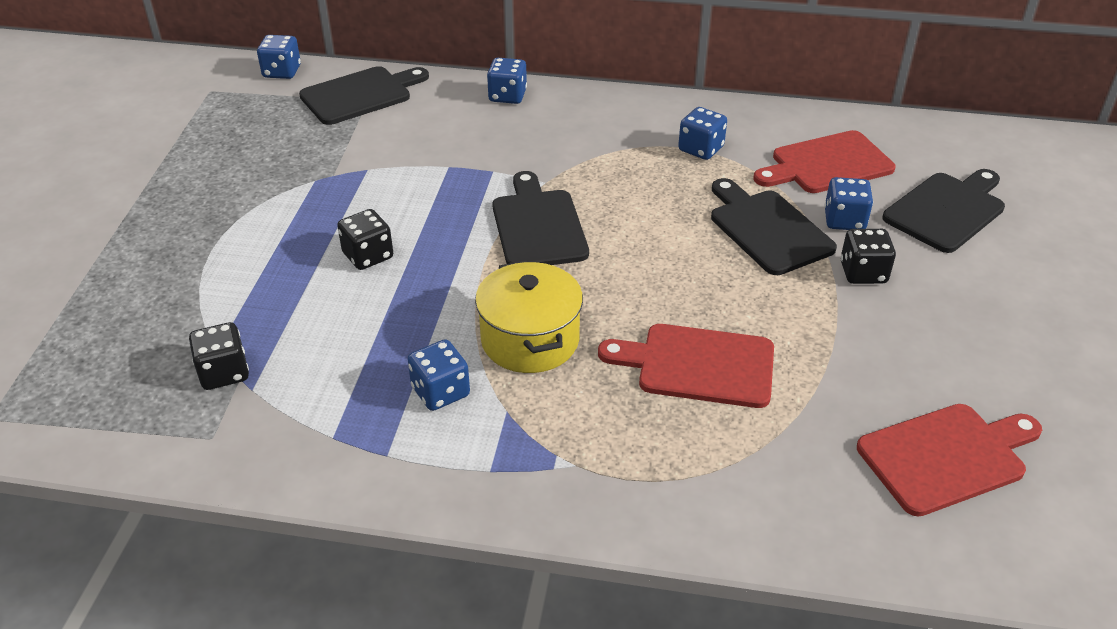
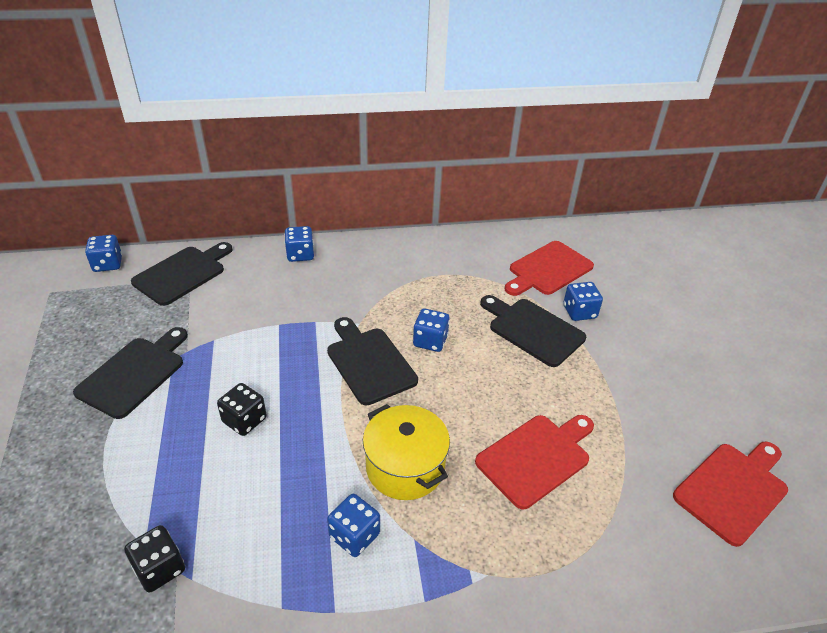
camera: 20 degrees left, 0 degrees up
(698, 365) = (536, 457): red cutting board -> red cutting board turned 150 degrees clockwise
(700, 149) = (459, 273): blue dice -> blue dice (430, 341)
(863, 273) = (610, 351): black dice -> none
(947, 210) = (639, 290): black cutting board -> black cutting board (135, 373)

